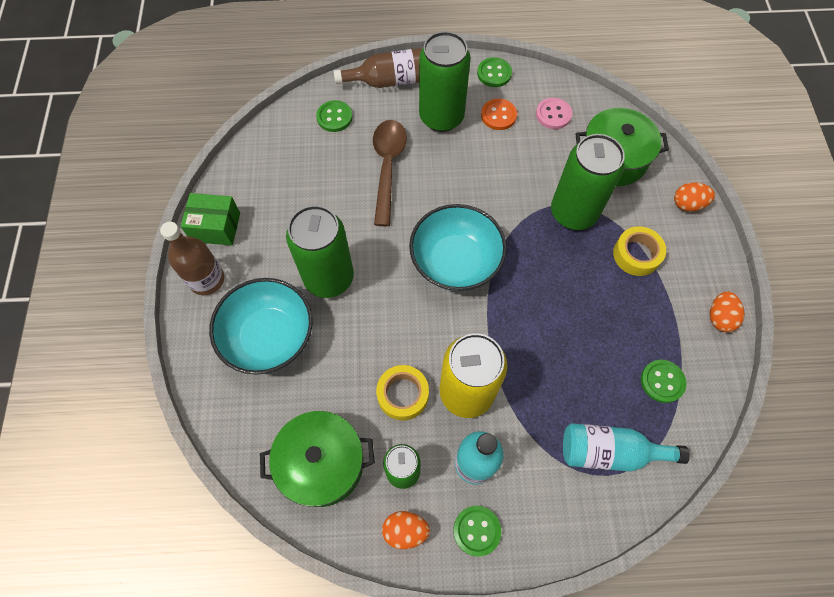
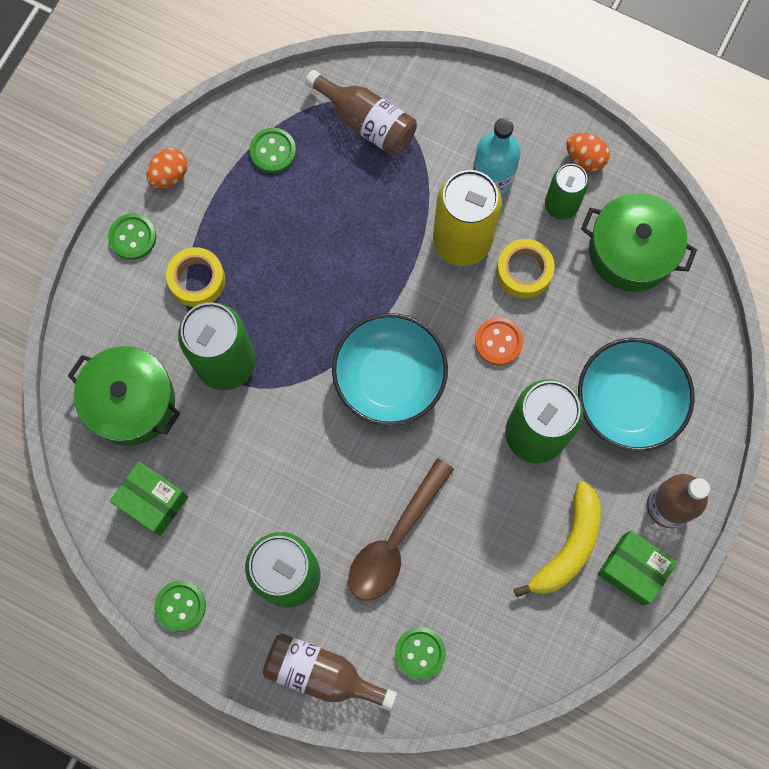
camera: 150 degrees left, 10 degrees up
(268, 219) = (568, 546): none -> yellow banana
(477, 530) = (523, 126): green button -> green button (132, 237)
(498, 115) = (219, 538): orange button -> orange button (498, 342)
(553, 114) = (153, 501): pink button -> green box
(609, 452) = (366, 122): turquoise bottle -> brown bottle
(688, 204) = (97, 303): orange egg -> none

